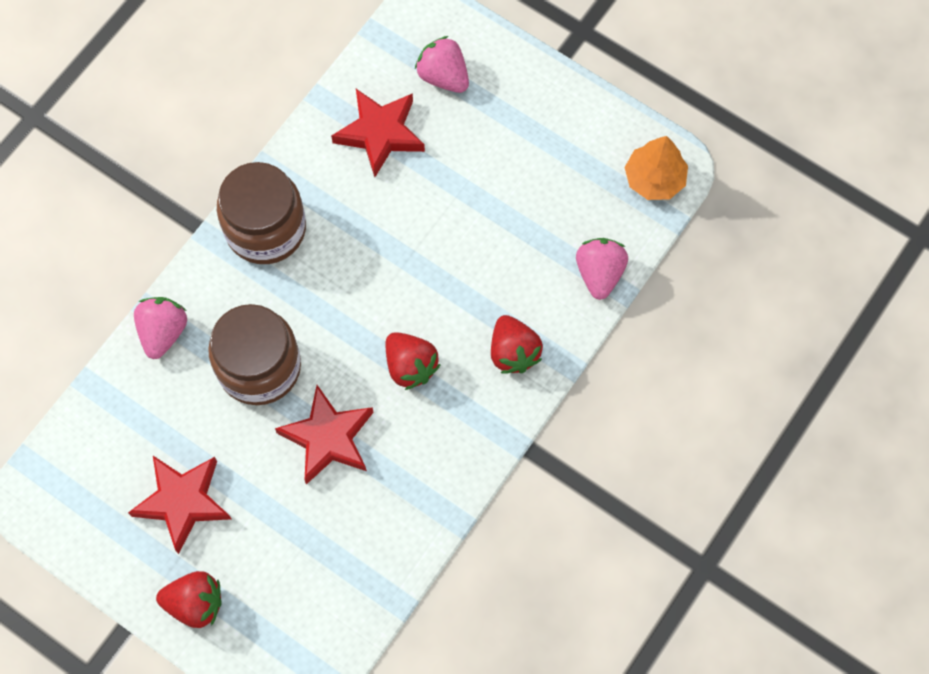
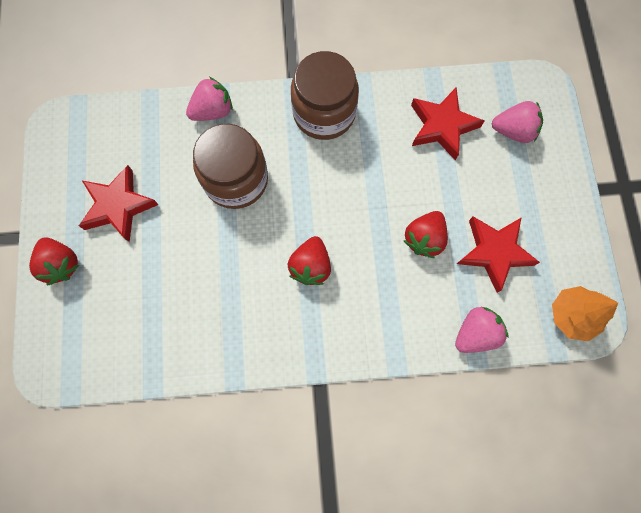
camera: 50 degrees right, 5 degrees up
(328, 437) = (224, 255): red star -> red star (494, 252)
(443, 76) = (513, 131): pink strawberry -> pink strawberry turned 90 degrees clockwise
(513, 352) = (374, 322): red strawberry -> red strawberry (424, 239)

